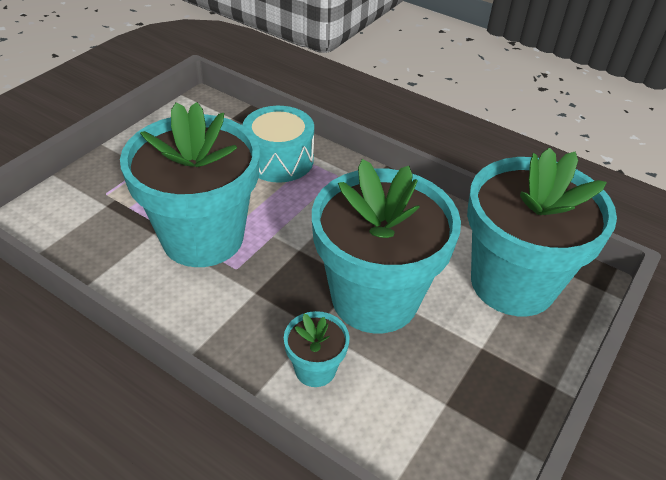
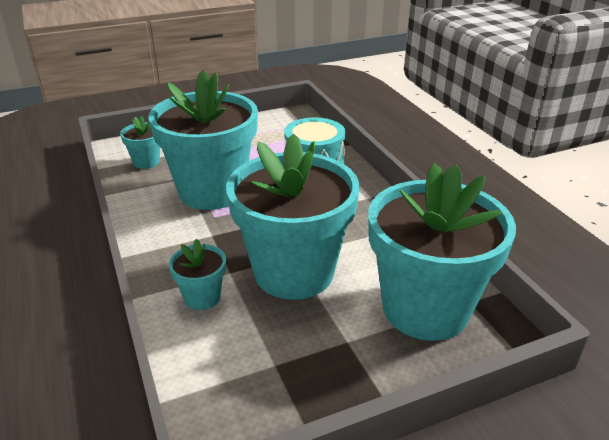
camera: 35 degrees right, 10 degrees down
(84, 228) = (146, 162): none -> turquoise flower pot

